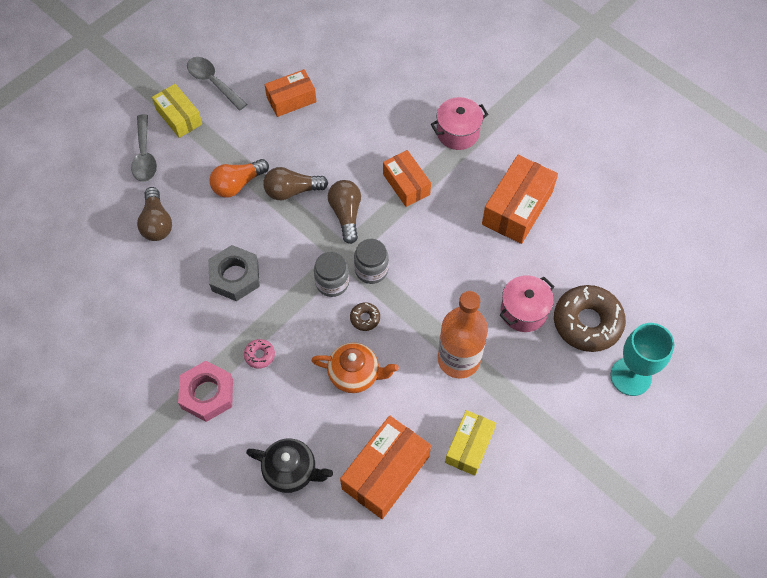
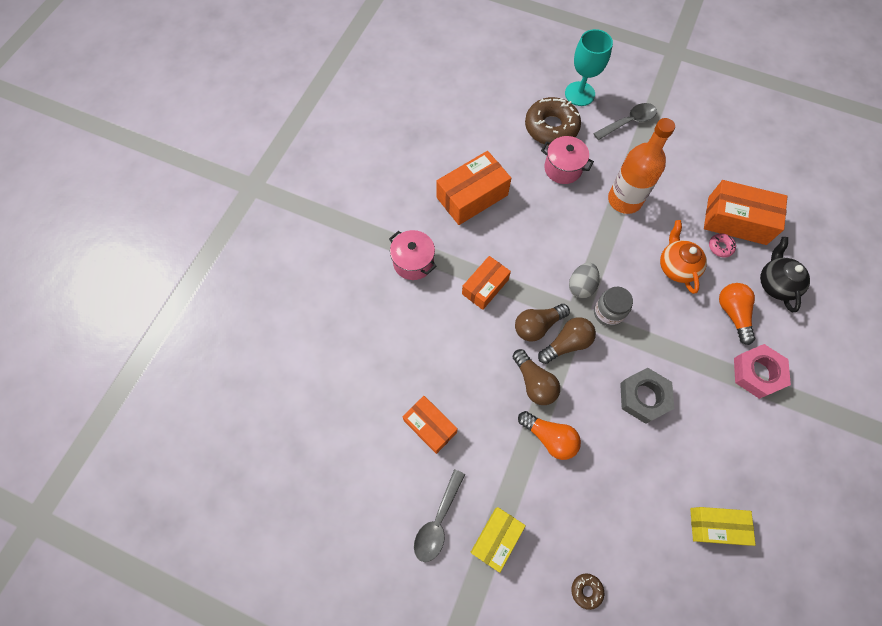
camera: 110 degrees left, 5 degrees up
(144, 156) = (559, 553): grey spoon -> grey spoon (628, 122)
(157, 223) = (627, 499): brown light bulb -> brown light bulb (566, 344)
(259, 355) = (702, 345): pink donut -> pink donut (720, 247)
(278, 404) = (732, 314): none -> orange light bulb
(365, 318) = (626, 276): brown donut -> brown donut (586, 590)
(371, 270) = (581, 286): grey jar -> grey egg
(469, 446) = (686, 174): yellow box -> yellow box (716, 526)
(517, 208) = (472, 196): orange box -> orange box turned 45 degrees counterclockwise

